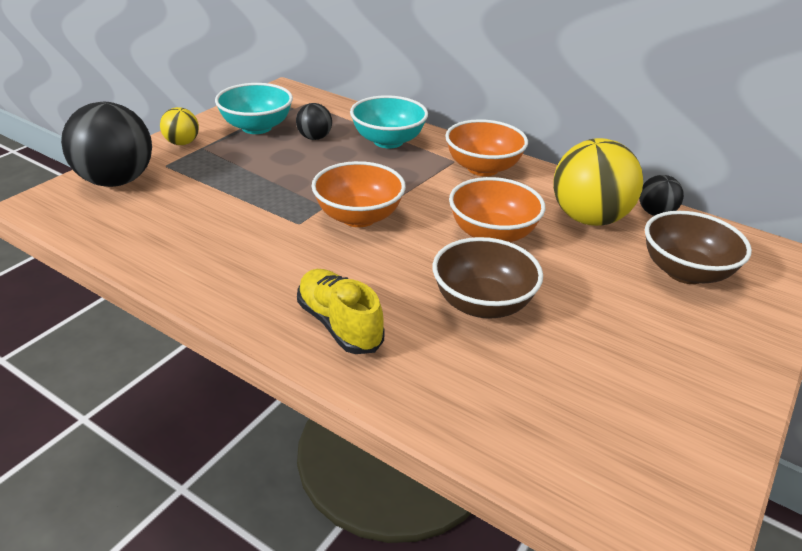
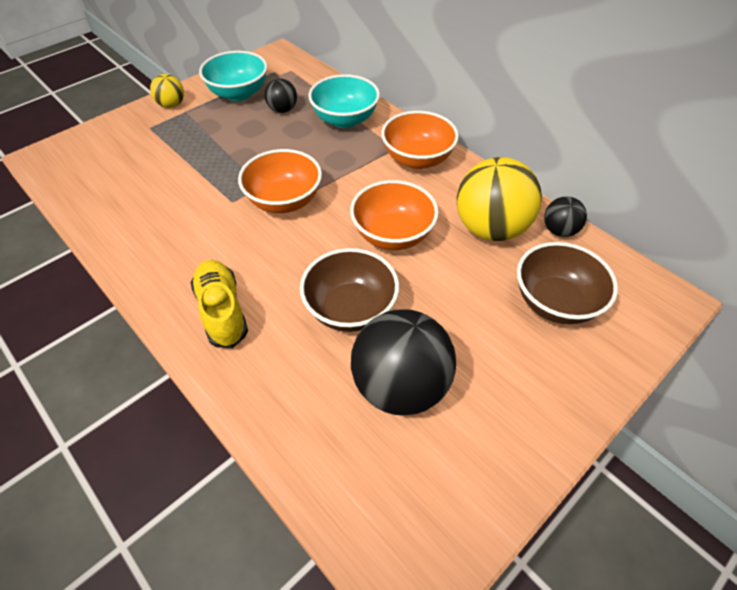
camera: 15 degrees right, 15 degrees up
(116, 181) = (106, 140): black ball -> black ball (400, 386)

